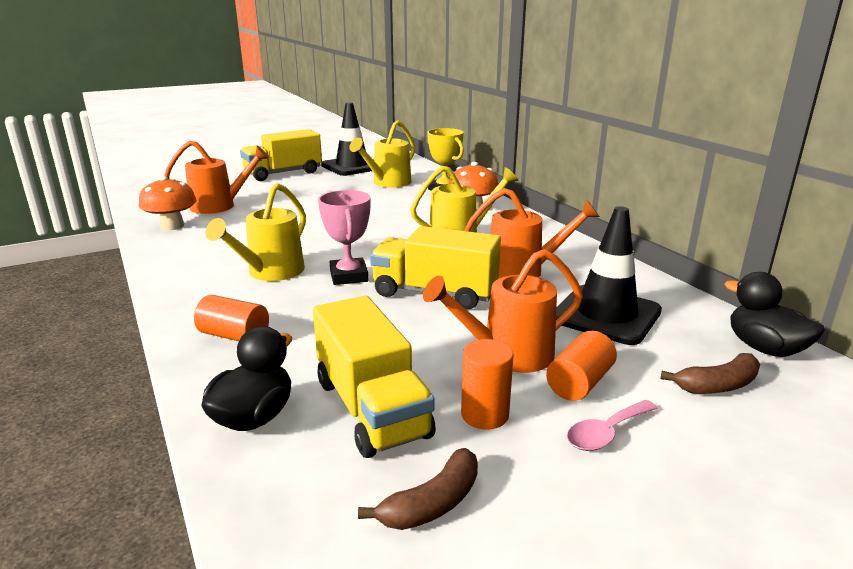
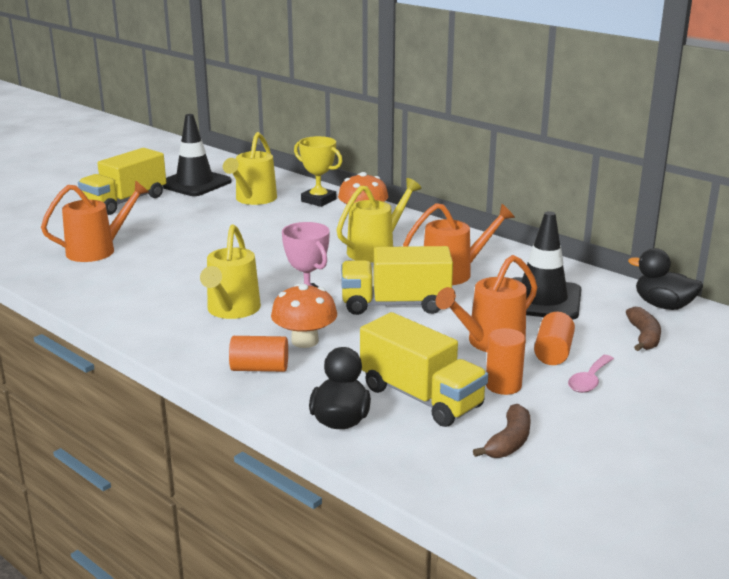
camera: 20 degrees left, 0 degrees up
(172, 226) = (73, 280): orange mushroom -> orange mushroom (305, 341)
(718, 385) = (644, 337): brown banana -> brown banana turned 45 degrees counterclockwise

